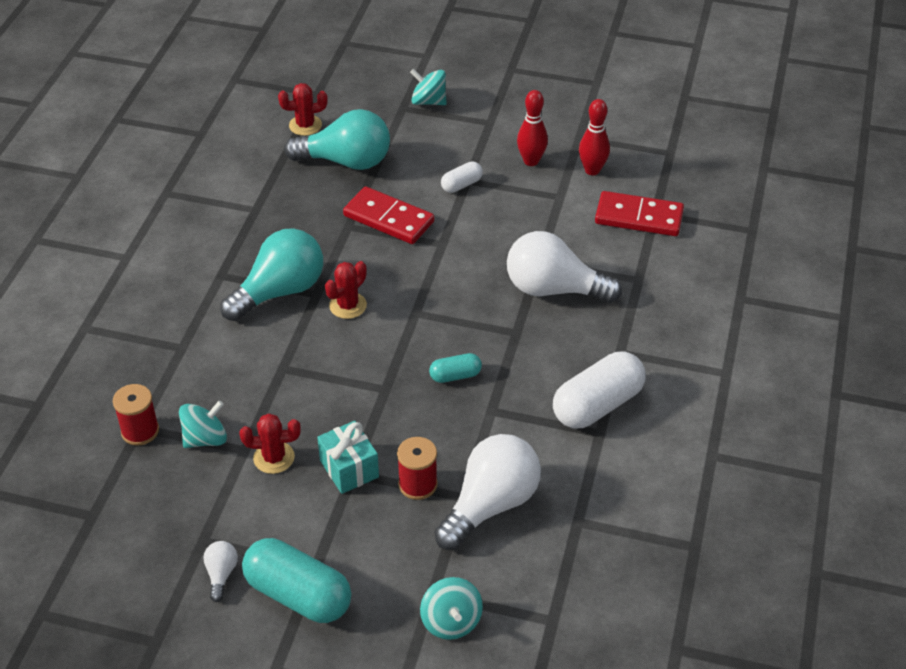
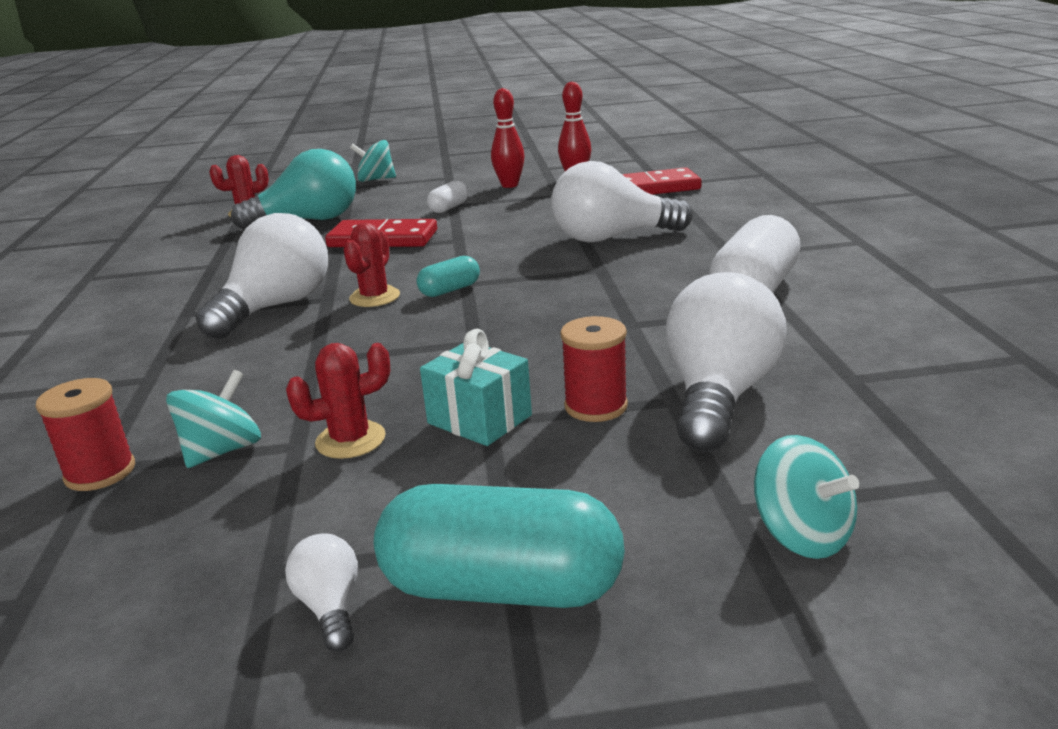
camera: 20 degrees left, 20 degrees down
(280, 291) = (276, 307): turquoise light bulb -> white light bulb
(455, 375) = (558, 311): turquoise capsule -> turquoise capsule (450, 290)

